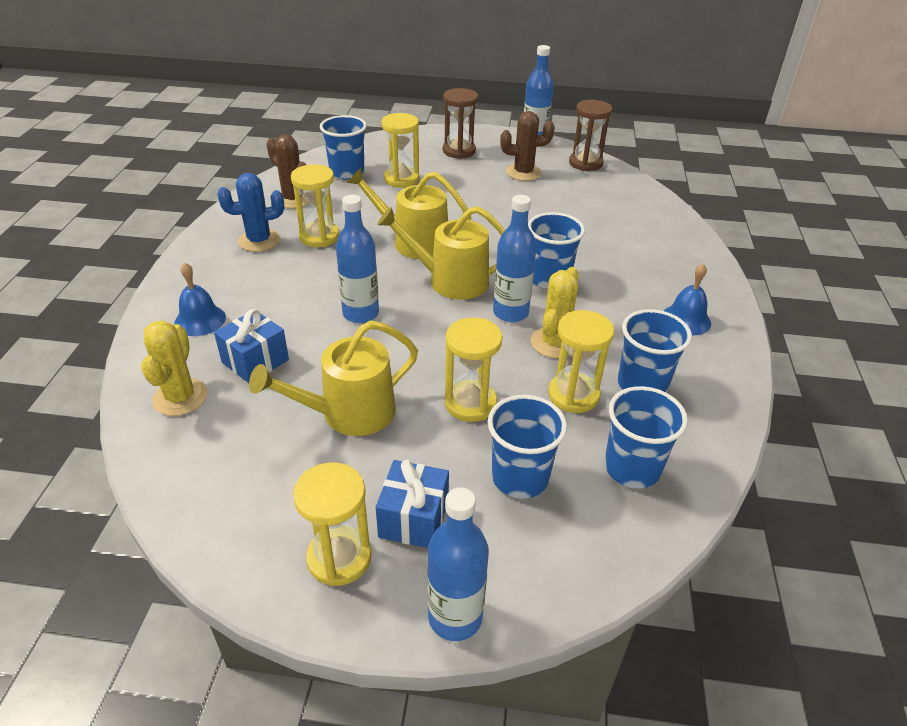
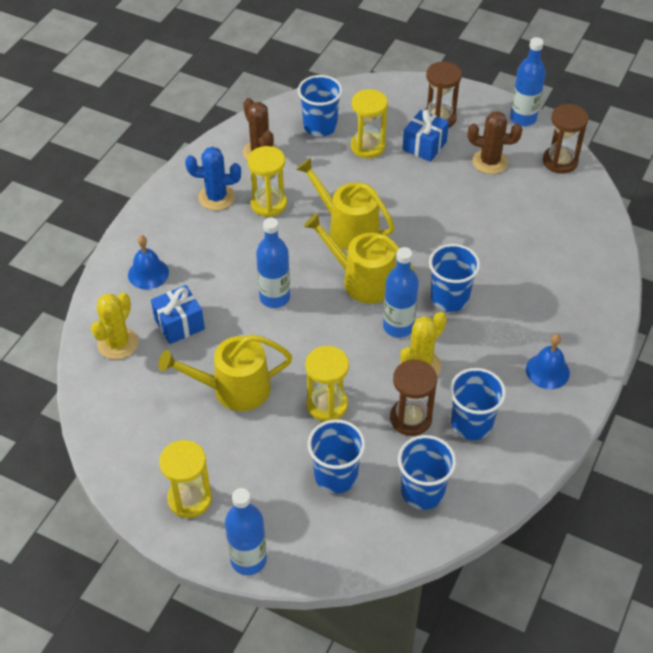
camera: 20 degrees right, 10 degrees up
(414, 519) = (248, 485): blue gift -> blue gift (424, 146)
(573, 395) = (410, 418): yellow hourglass -> brown hourglass

